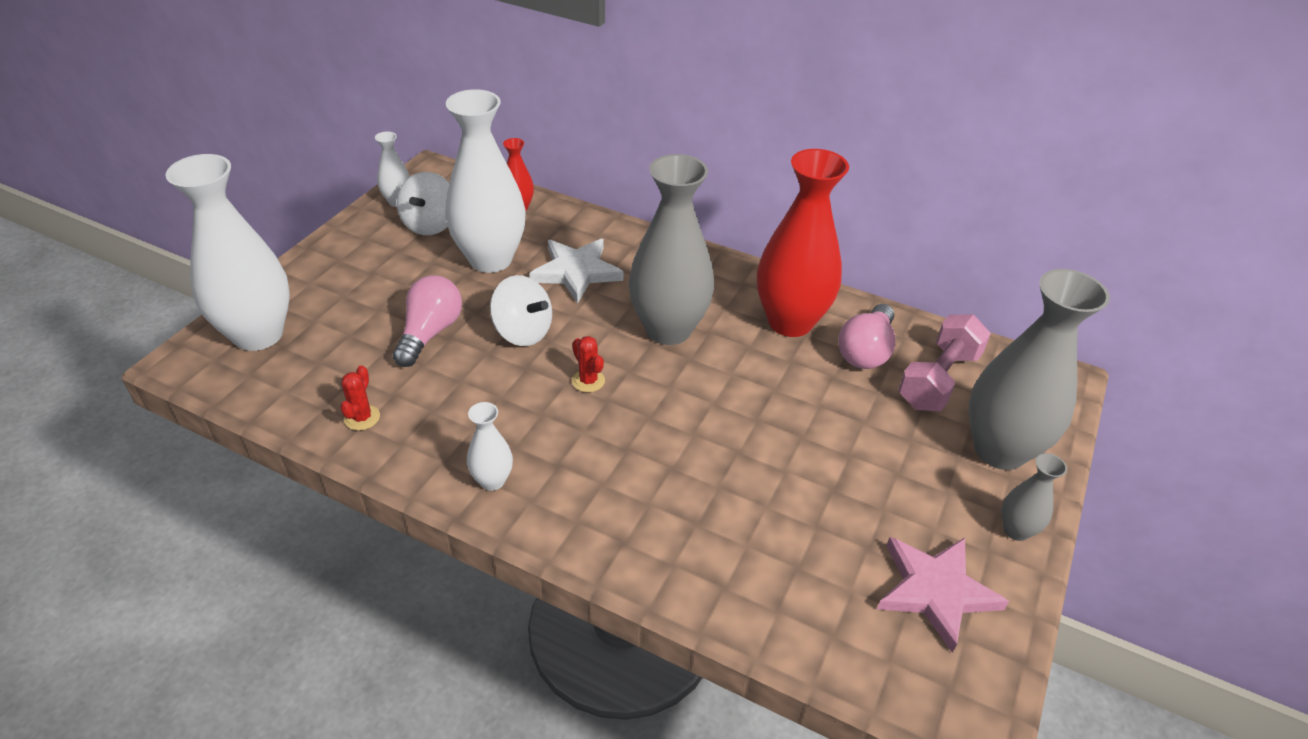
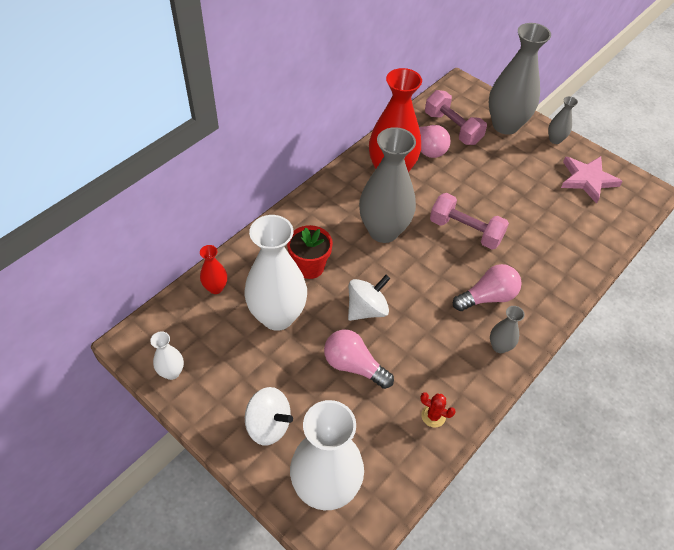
camera: 75 degrees left, 10 degrees up
(430, 224) = (216, 351): white spinning top -> white spinning top (268, 425)
(492, 480) = (499, 346): white vase -> grey vase
(576, 272) = (309, 267): white star -> red flower pot
(584, 458) = (487, 297): none -> pink light bulb
(588, 381) = (422, 282): red cactus -> none
(710, 419) = (465, 231): none -> pink dumbbell

